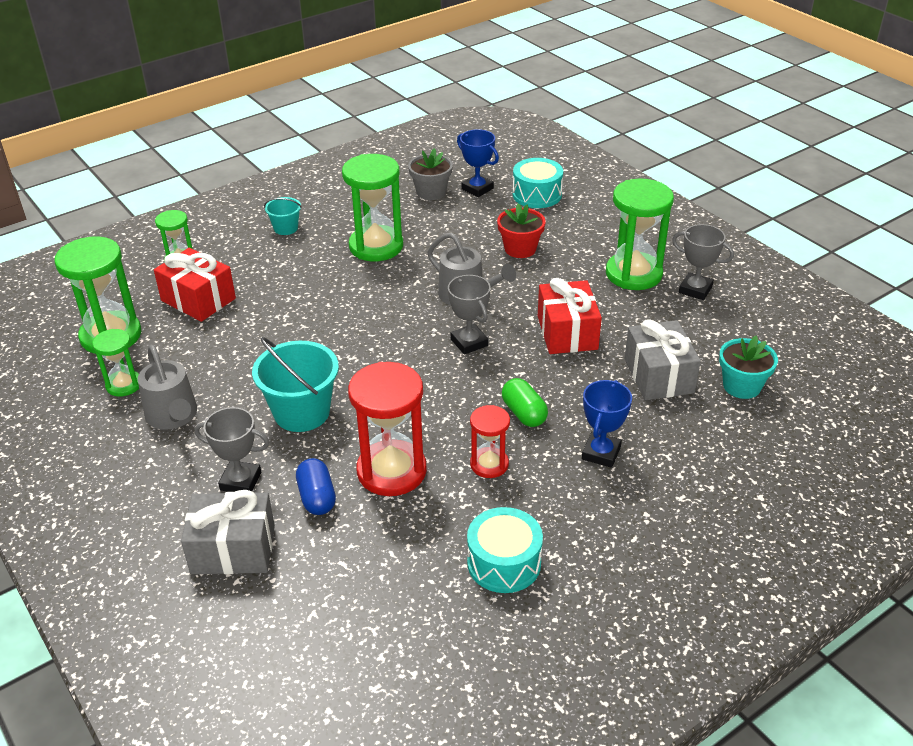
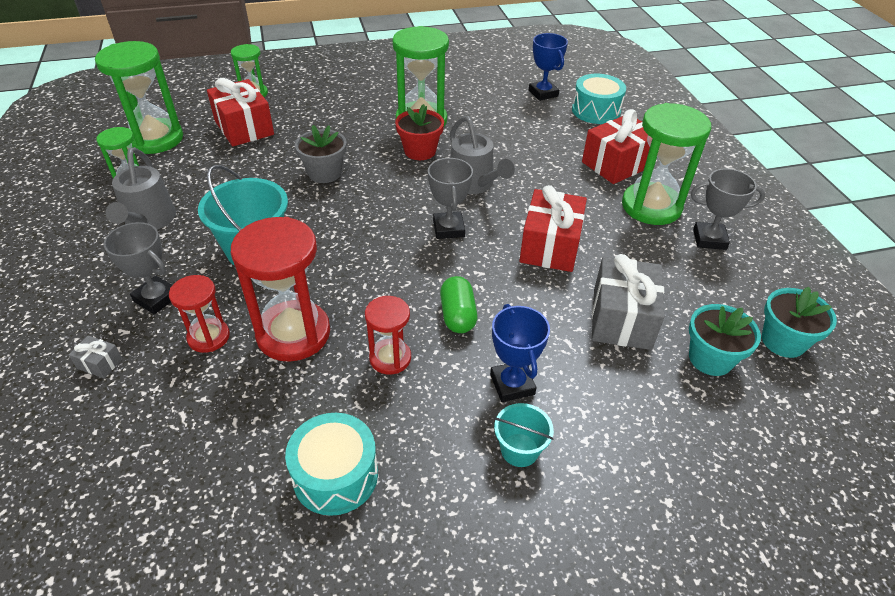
camera: 20 degrees right, 5 degrees up
(233, 549) = (100, 363): grey gift -> grey gift, size x0.43
(286, 228) = (356, 88): turquoise bucket -> turquoise bucket (519, 450)
(317, 497) = (208, 337): blue capsule -> red hourglass
(431, 192) = (499, 87): grey flower pot -> grey flower pot (324, 173)
(520, 249) = (551, 155): red flower pot -> red flower pot (420, 151)
(584, 242) = (617, 164): none -> red gift
(601, 453) = (512, 384): blue trophy -> blue trophy turned 60 degrees counterclockwise
(695, 289) = (709, 239): grey trophy -> grey trophy turned 45 degrees counterclockwise
(789, 356) = (783, 341): none -> turquoise flower pot

